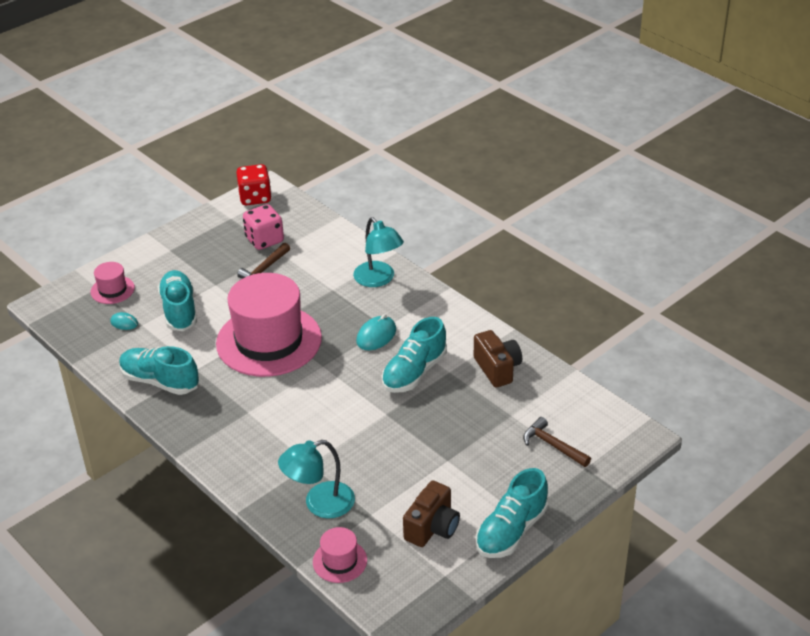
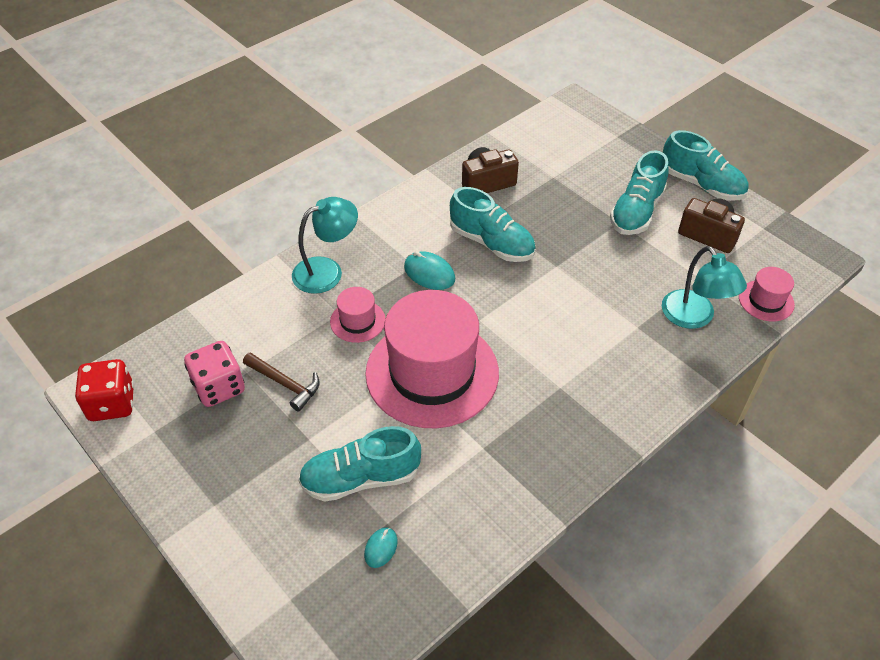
camera: 90 degrees left, 10 degrees up
(112, 290) = (299, 575): pink hat -> pink hat (357, 321)
(160, 381) = (507, 487): turquoise shoe -> turquoise shoe (636, 211)
(552, 445) = (591, 153): brown hammer -> none

